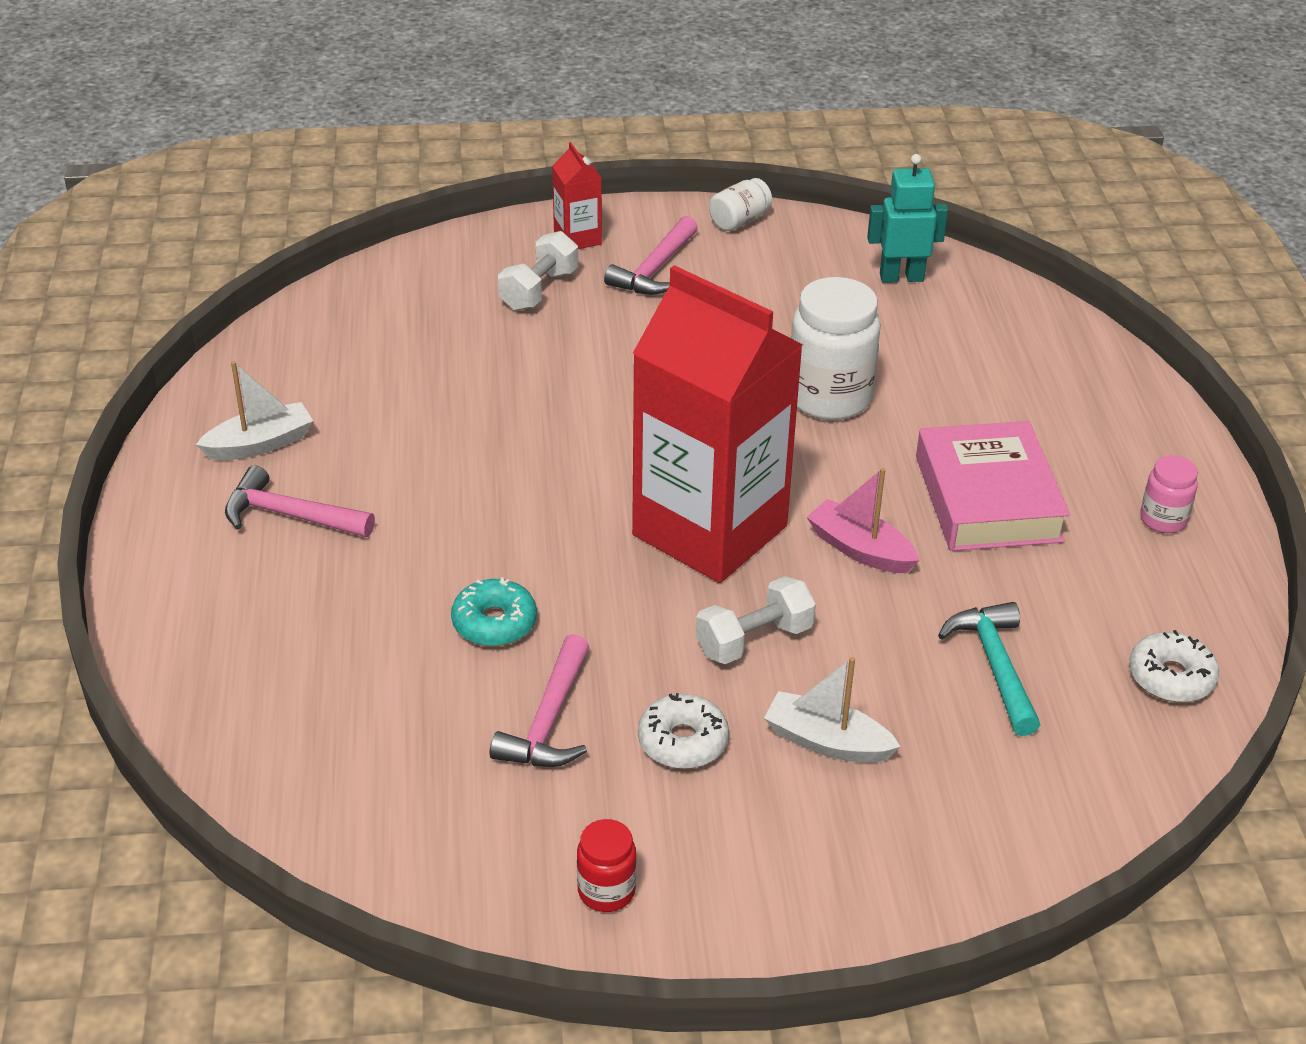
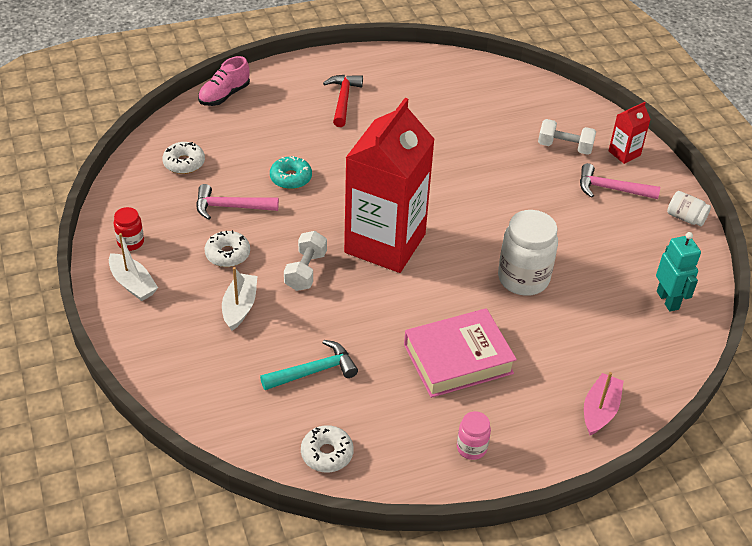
camera: 75 degrees right, 5 degrees up
(185, 686) = (224, 95): none -> pink shoe
(260, 444) = (390, 80): white boat -> white boat (133, 284)
(290, 515) = (343, 100): pink hammer -> red hammer
(385, 778) = (184, 163): none -> white donut
(754, 640) = (305, 271): white dumbbell -> white dumbbell turned 60 degrees clockwise
(860, 549) = (391, 306): pink boat -> pink boat (600, 410)

